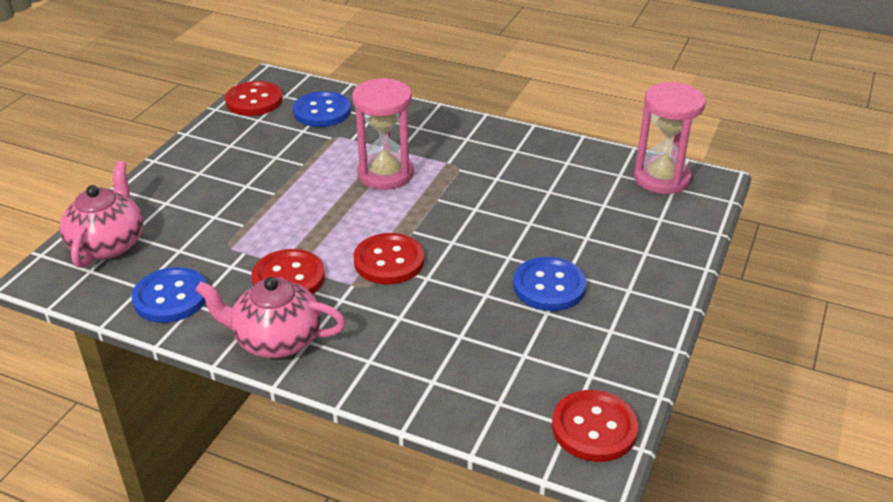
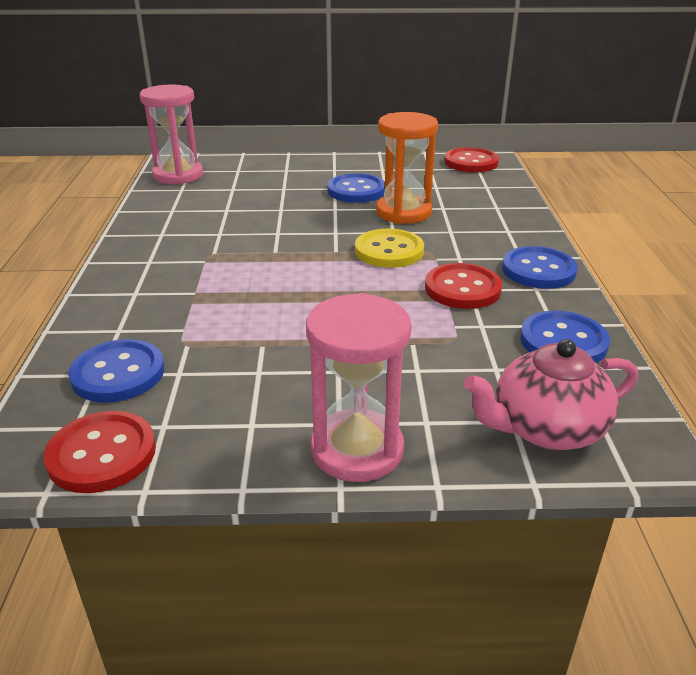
camera: 115 degrees left, 5 degrees down
(276, 340) = (538, 270): pink teapot -> blue button
(385, 174) = (249, 287): pink hourglass -> pink hourglass (357, 449)
(389, 261) = (389, 251): red button -> yellow button
(467, 301) = (403, 212): none -> orange hourglass

